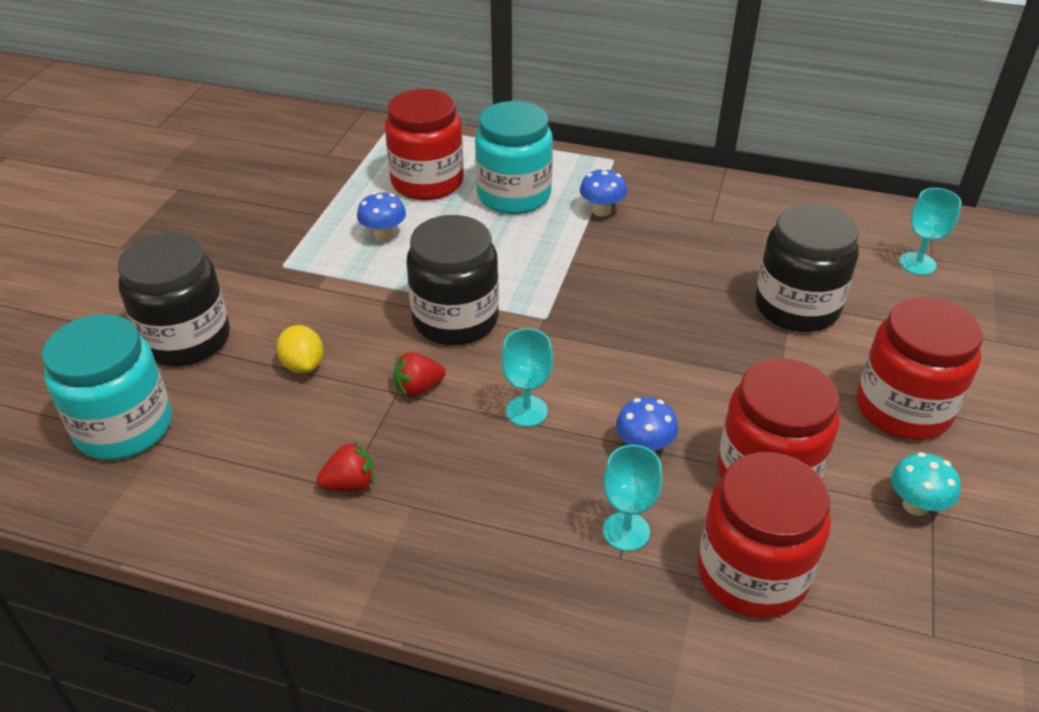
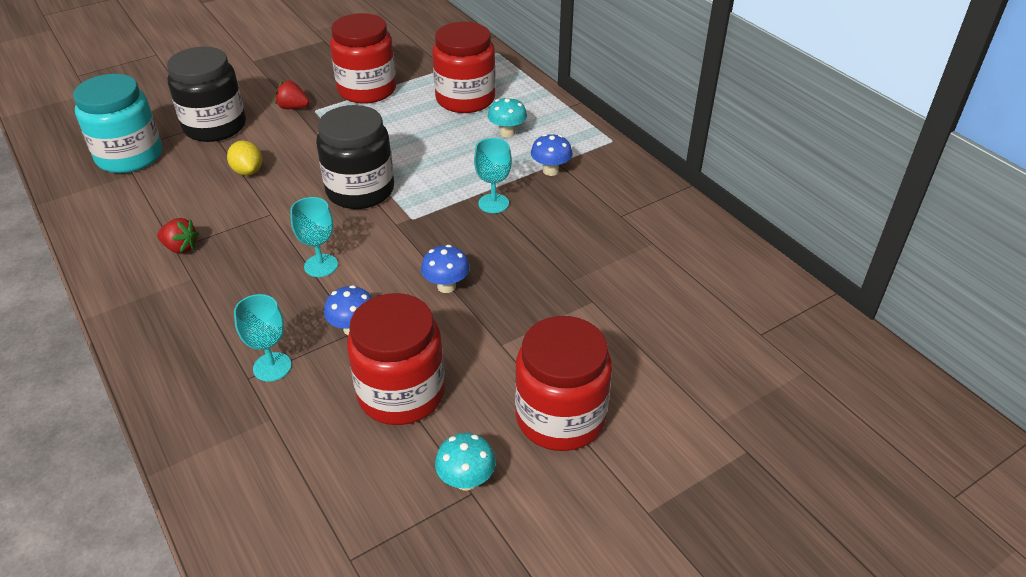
camera: 40 degrees right, 0 degrees up
(303, 365) = (248, 171): yellow lemon -> yellow lemon turned 45 degrees counterclockwise
(383, 235) = (393, 120): blue mushroom -> blue mushroom (446, 286)
(418, 388) = (285, 217): red strawberry -> red strawberry (293, 107)
(514, 195) = (507, 133): turquoise jar -> turquoise mushroom
(752, 573) = (302, 441): red jar -> red jar (367, 90)
(796, 307) = (590, 306): black jar -> none
(917, 263) = (741, 331): turquoise goblet -> turquoise goblet (493, 203)

